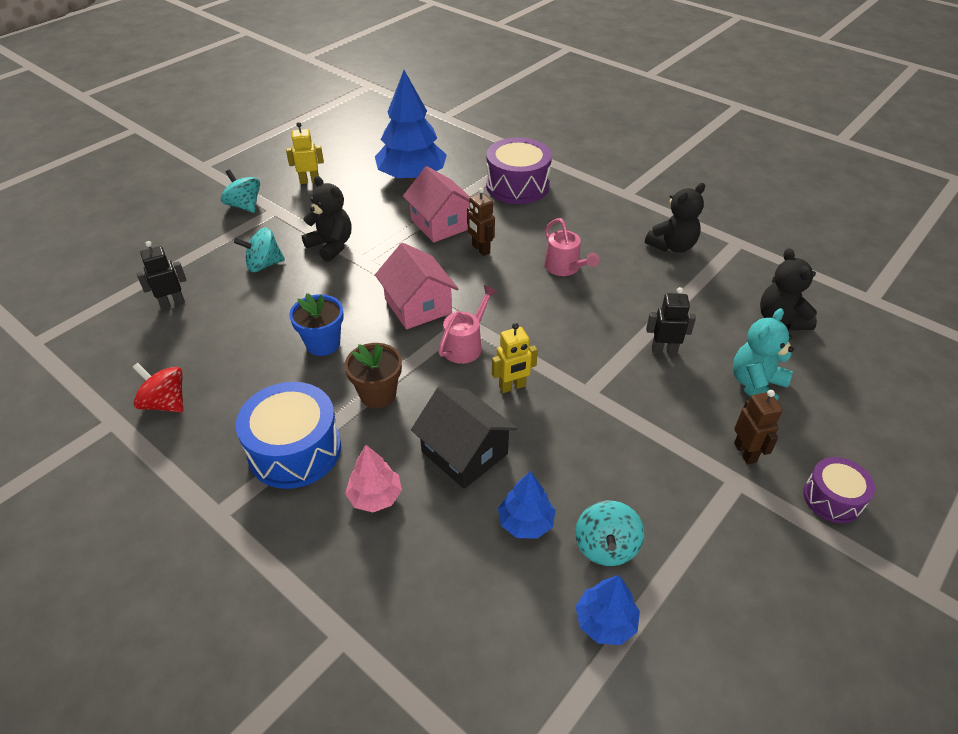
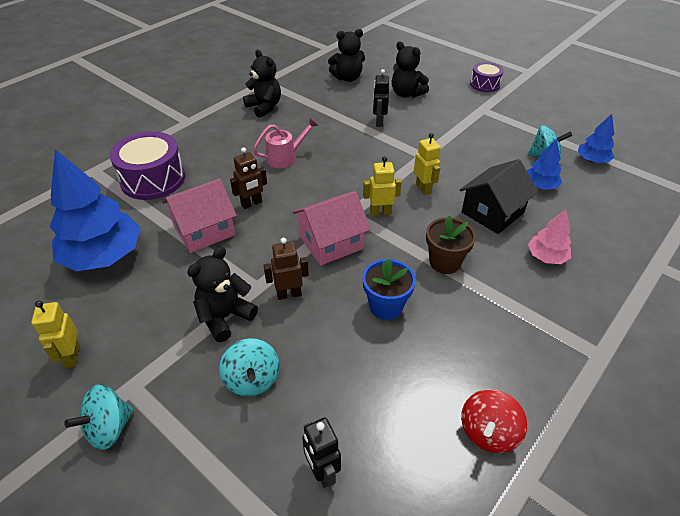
camera: 90 degrees left, 0 degrees up
(295, 450) = (518, 311): blue drum -> none
(466, 345) = (380, 212): pink watering can -> yellow robot
(745, 452) = (461, 104): brown robot -> brown robot (289, 294)
(756, 385) = (406, 94): turquoise teddy bear -> black teddy bear

